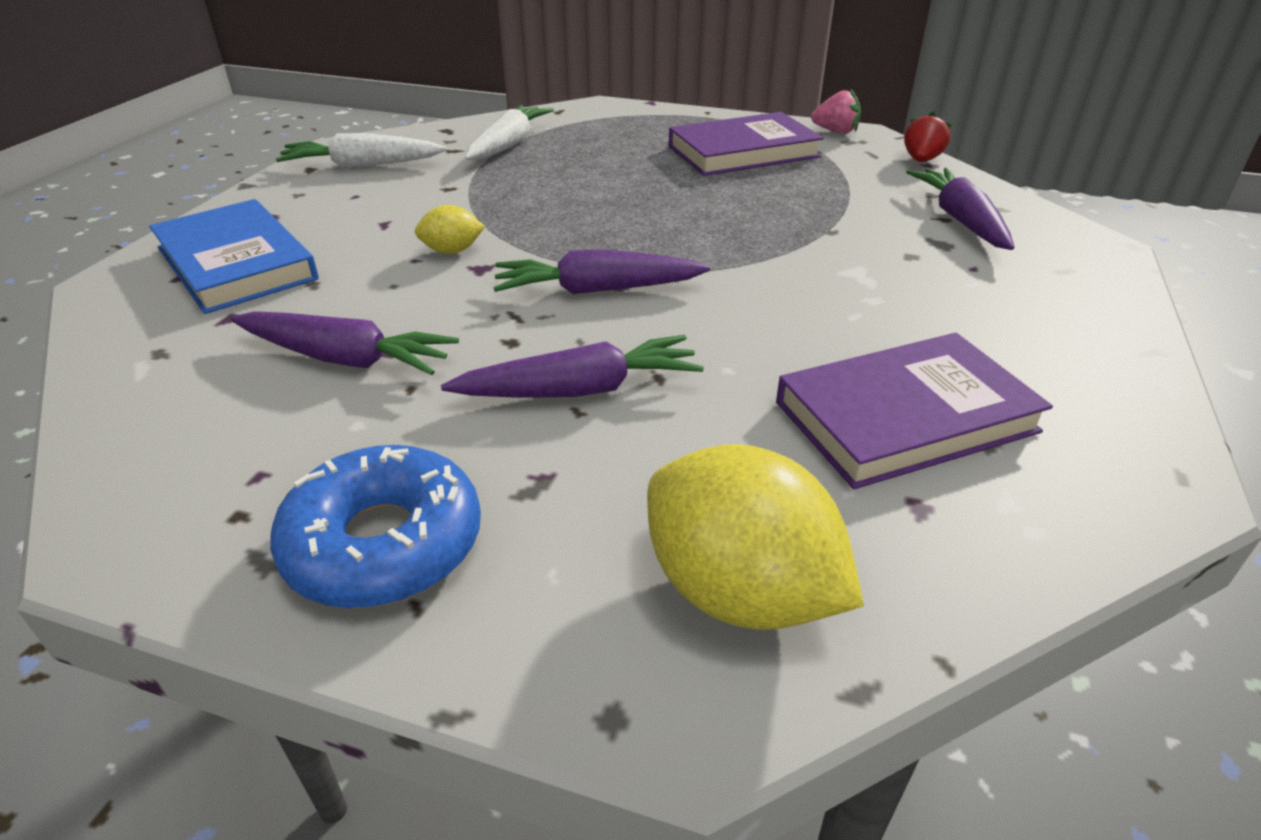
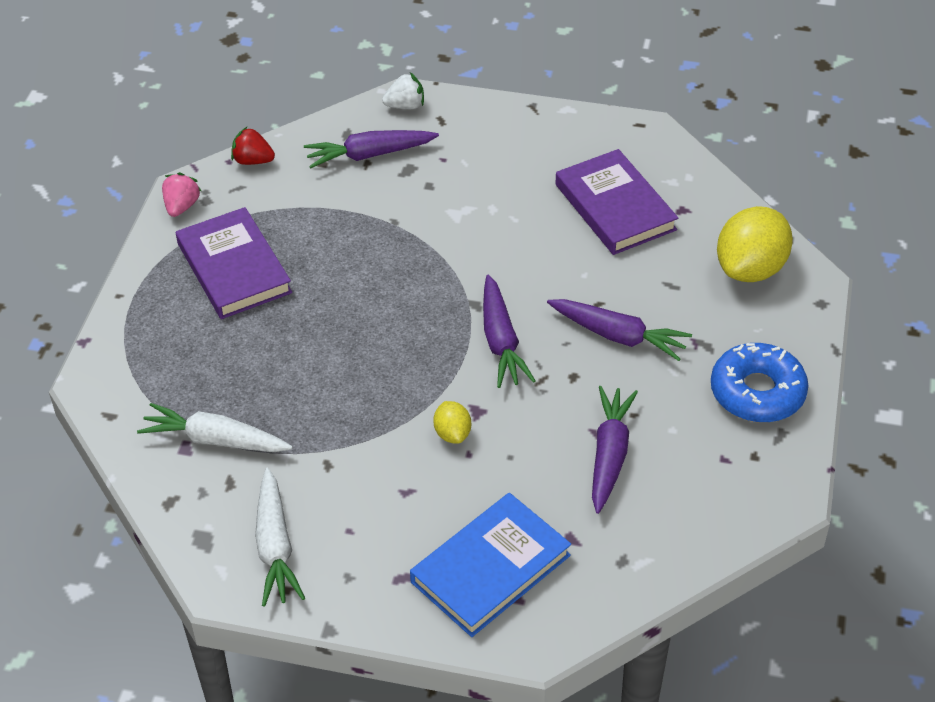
camera: 95 degrees left, 10 degrees up
(580, 390) = (618, 336): purple carrot -> purple carrot turned 135 degrees clockwise
(1081, 246) = (405, 106): none -> white strawberry

